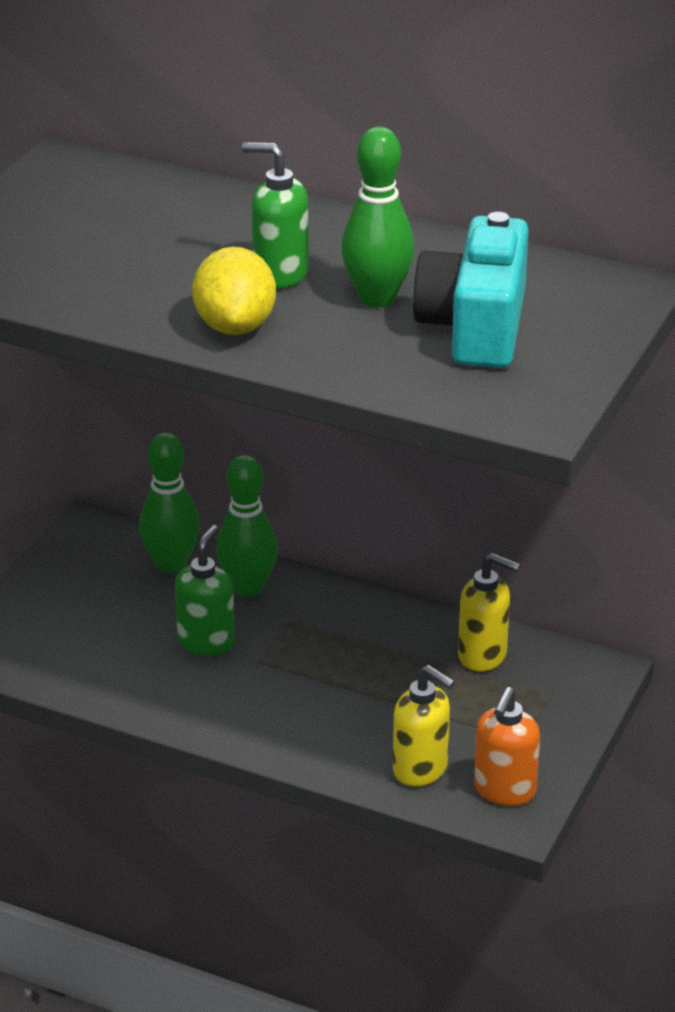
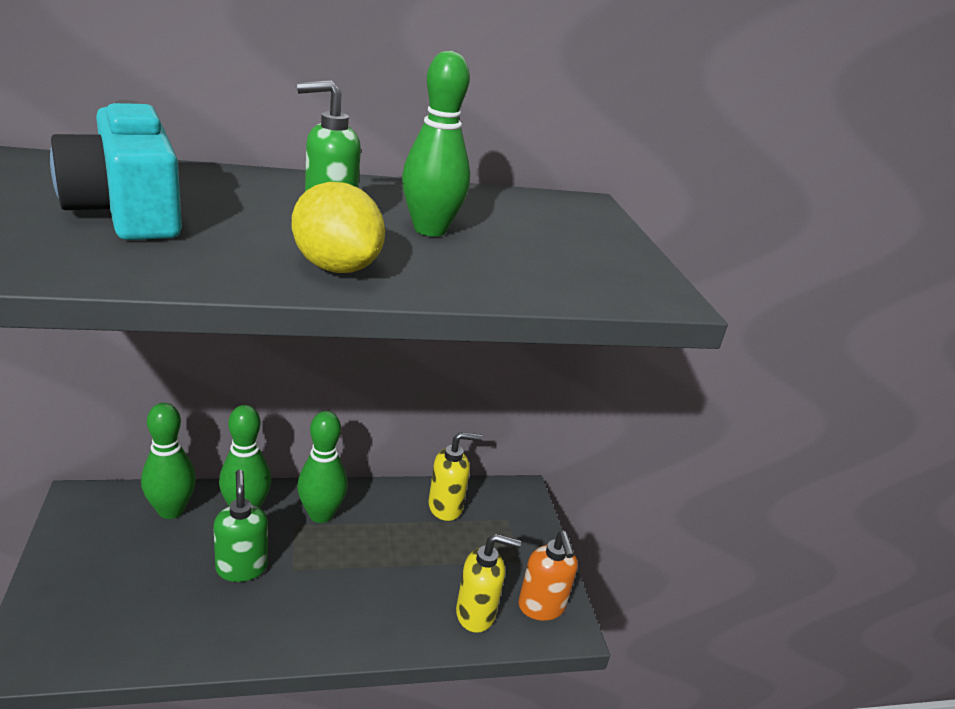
camera: 40 degrees left, 5 degrees down
(327, 617) = (321, 514): none -> green bowling pin
(475, 327) = (528, 239): turquoise camera -> turquoise camera (127, 211)

